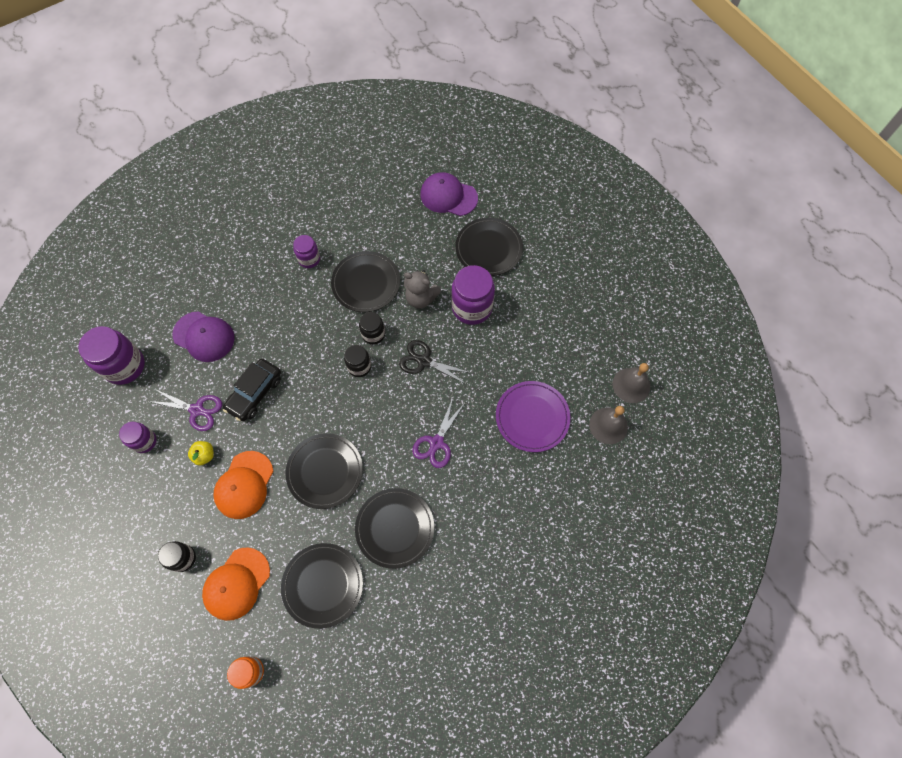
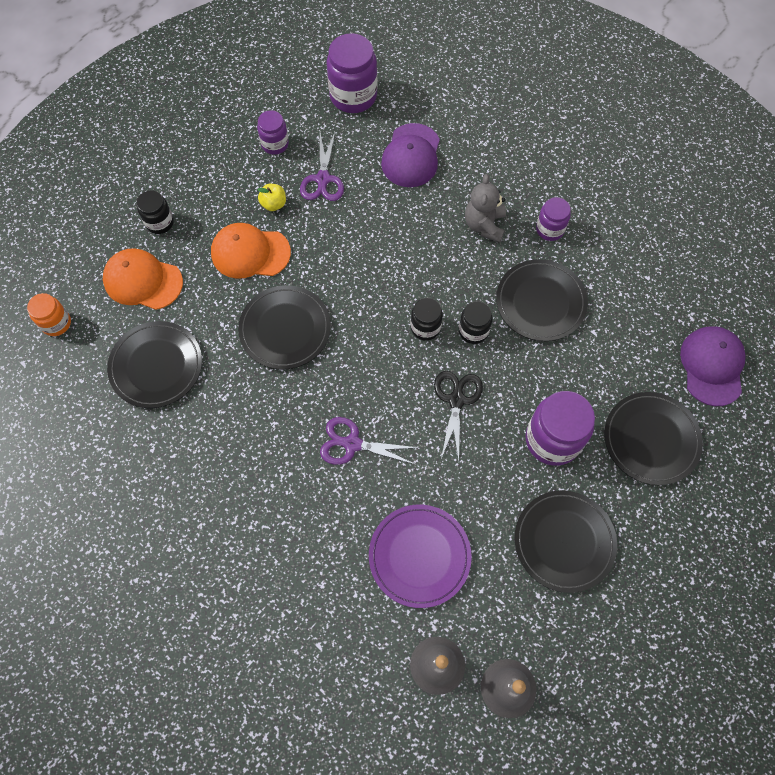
camera: 75 degrees right, 0 degrees up
(255, 393) = (359, 228): black car -> none
(395, 528) = (236, 424): black plate -> black plate (564, 541)
(421, 298) = (543, 373): grey teddy bear -> grey teddy bear (484, 225)

